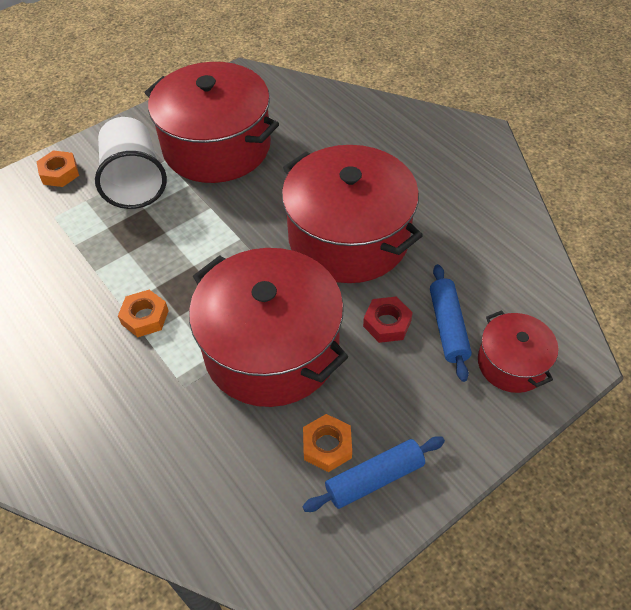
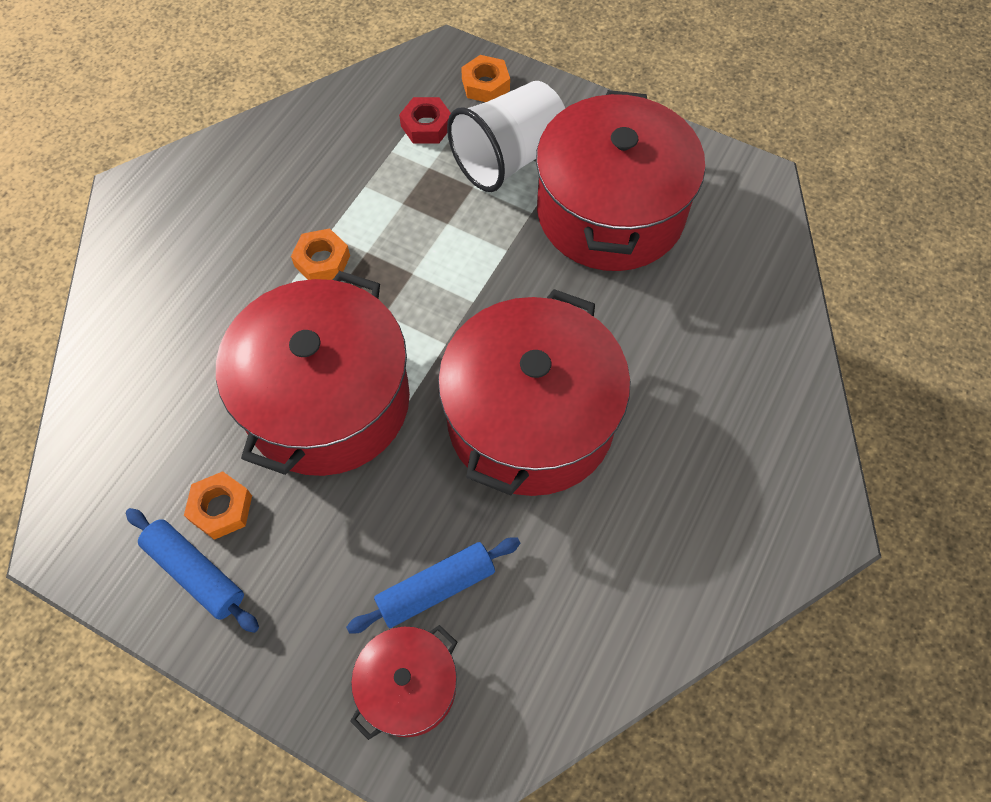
camera: 65 degrees right, 10 degrees up
(387, 323) = (412, 513): red nut -> red nut (426, 126)

